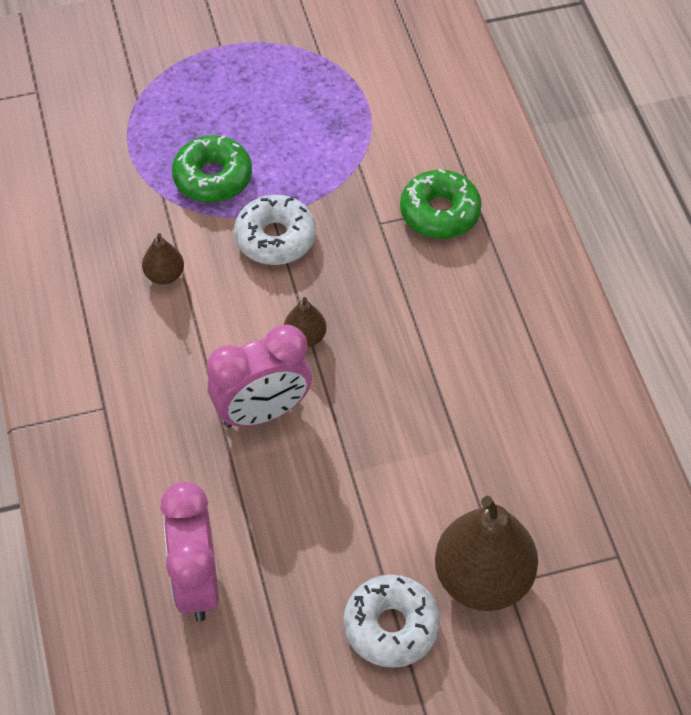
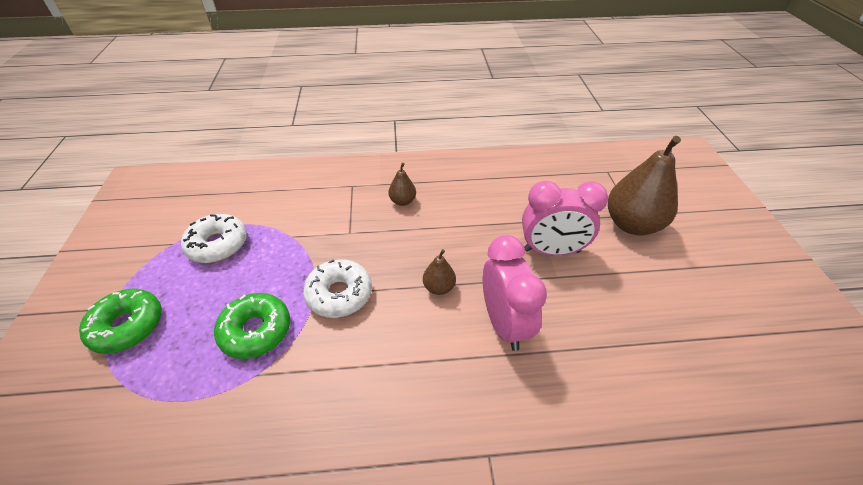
camera: 80 degrees left, 10 degrees down
(164, 275) = (349, 382): brown pear -> brown pear (402, 201)
(196, 582) = (667, 391): pink clock -> pink clock (551, 251)
(391, 626) = (675, 272): white donut -> white donut (218, 245)
(440, 212) = (353, 202): green donut -> green donut (127, 326)

